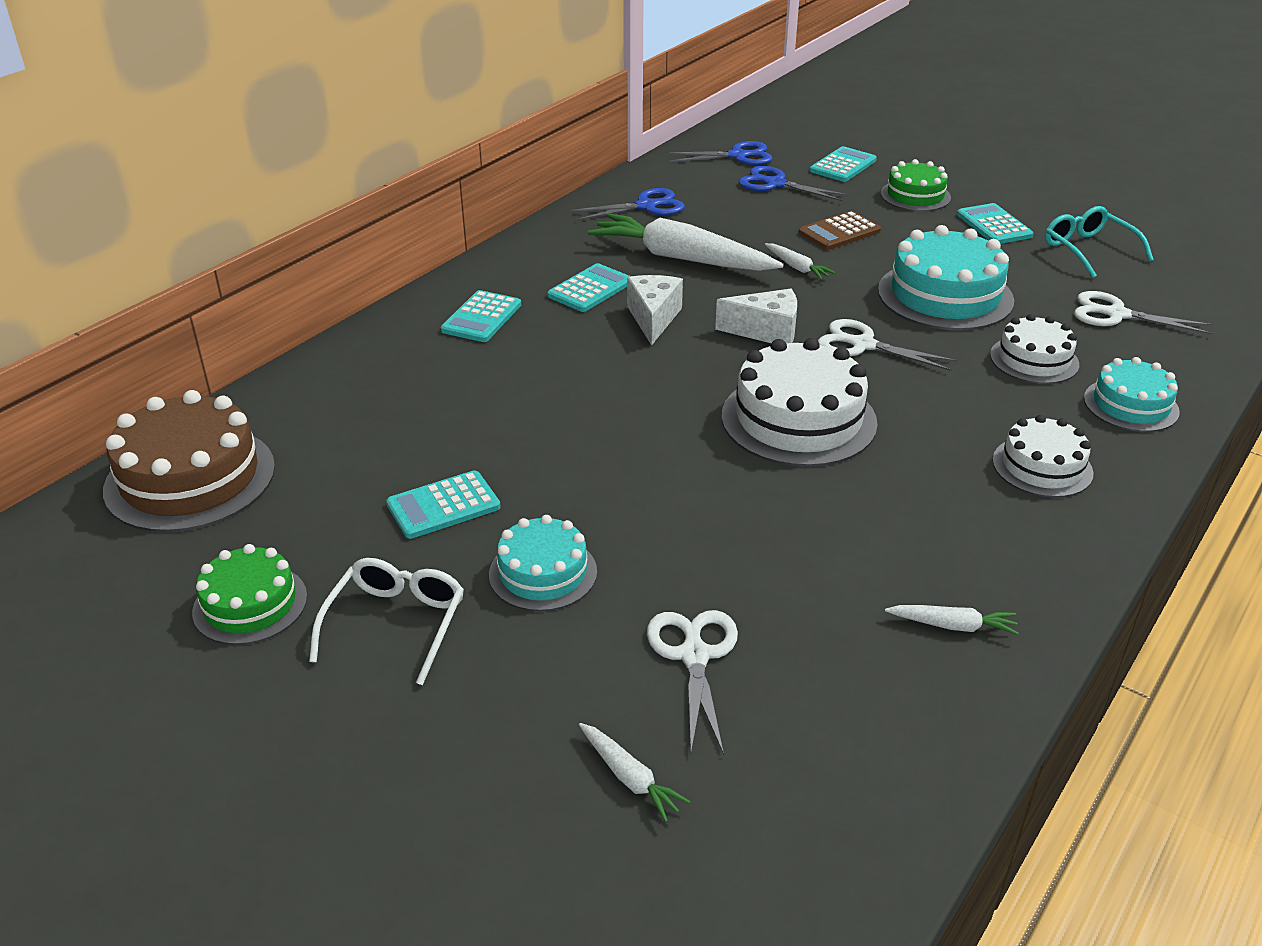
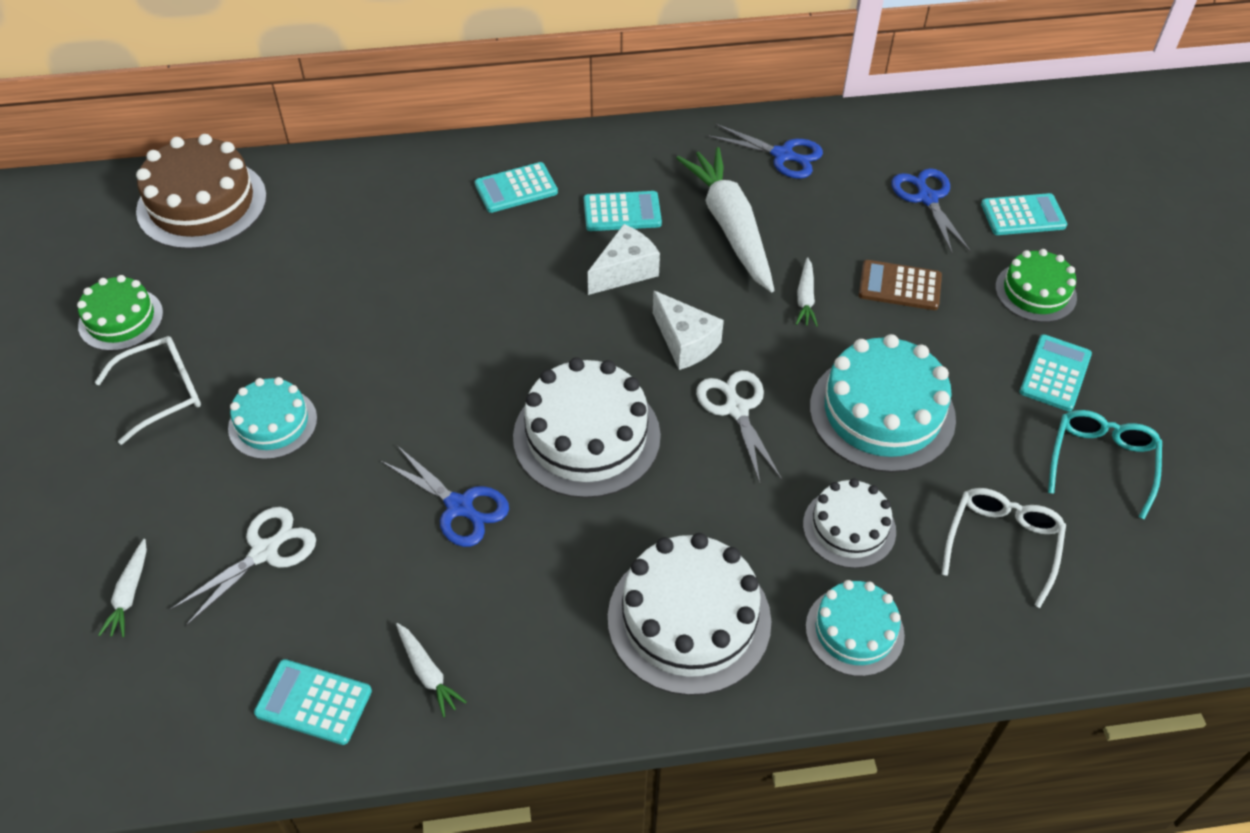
camera: 45 degrees right, 15 degrees up
(443, 505) = (291, 329): turquoise calculator -> turquoise calculator (314, 702)
(738, 156) = (943, 146): blue scissors -> blue scissors (460, 507)
(1042, 466) = (689, 619): white cake -> white cake, size x1.67
(1116, 314) = (1002, 543): white scissors -> white glasses

